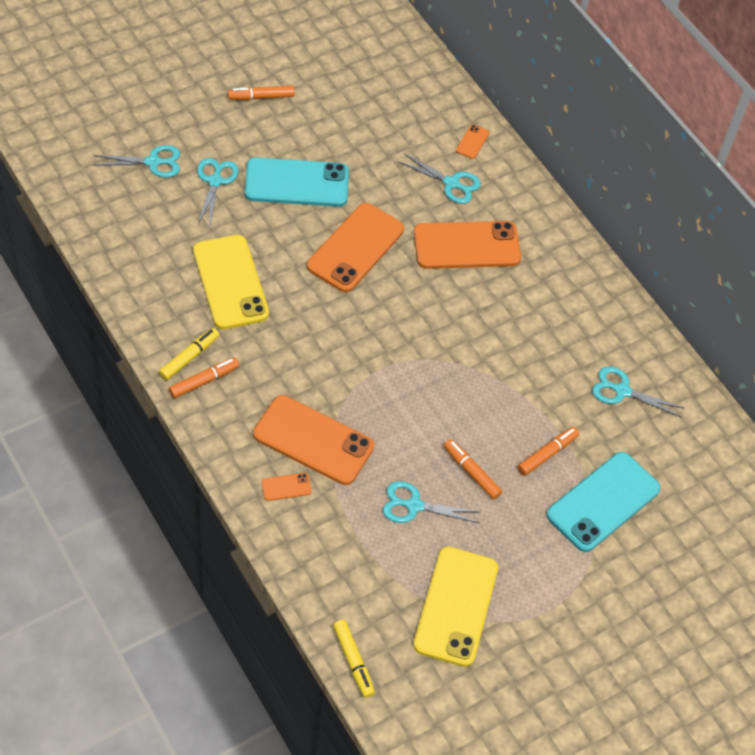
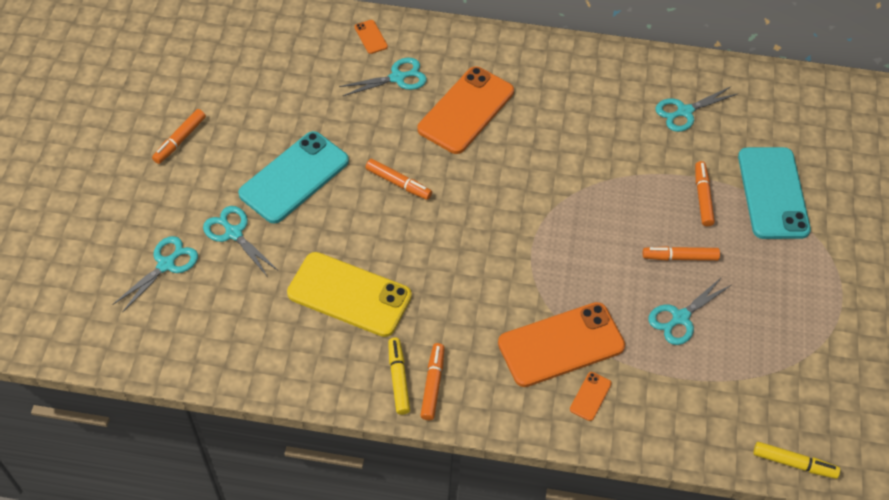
camera: 45 degrees left, 0 degrees up
(355, 248) = (398, 183): orange phone -> orange marker
(456, 606) = (794, 355): yellow phone -> none

